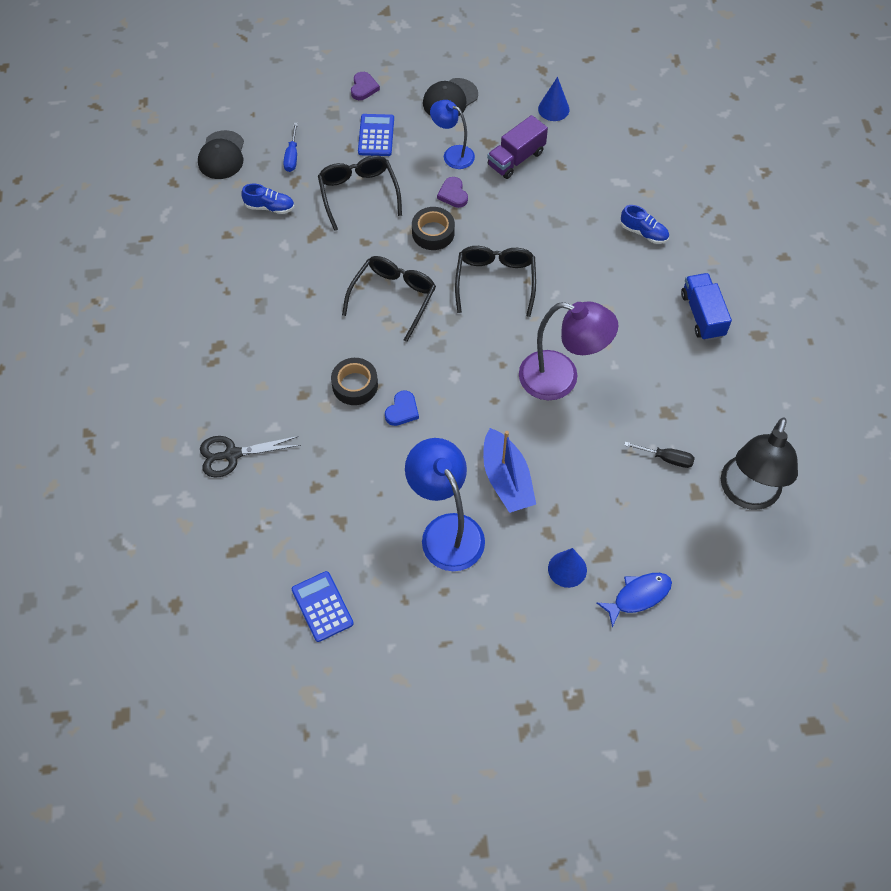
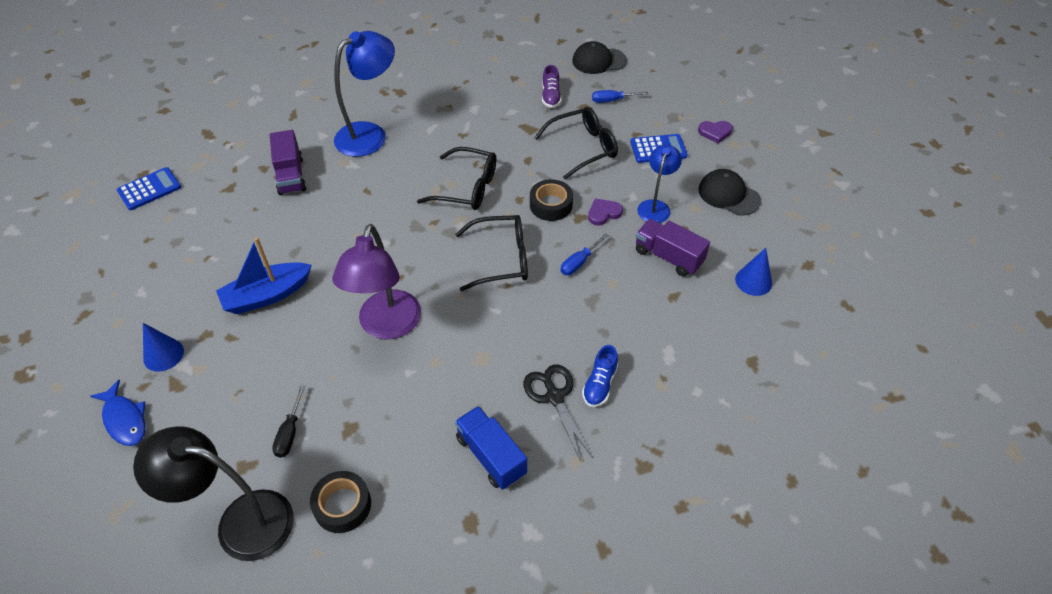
camera: 80 degrees right, 10 degrees down
(232, 454) = (295, 117): black scissors -> black scissors (554, 397)
(269, 207) = (551, 96): blue shoe -> purple shoe
(335, 458) = (291, 175): none -> purple truck
(355, 385) = (367, 177): black tape -> black tape (342, 505)
(402, 410) = (342, 211): blue heart -> none
(446, 530) = (214, 258): blue lamp -> blue lamp (370, 134)
(510, 223) = (579, 262): none -> blue screwdriver
(702, 315) = (491, 456): blue truck -> blue truck turned 105 degrees counterclockwise

